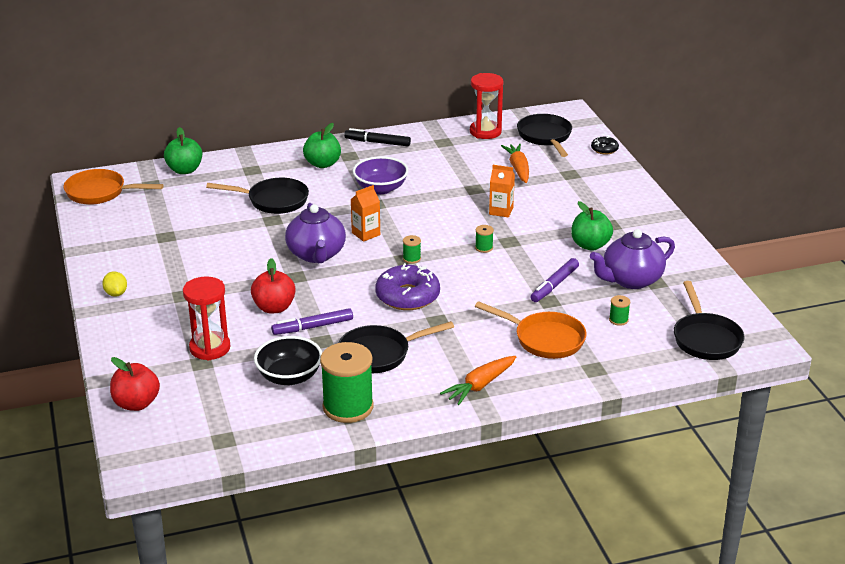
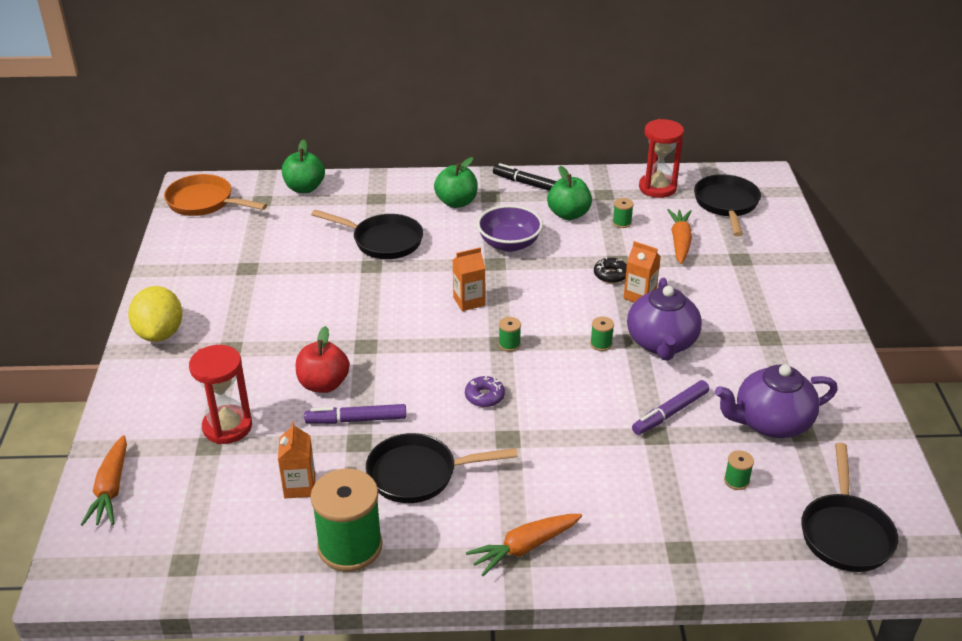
camera: 15 degrees right, 5 degrees up
(116, 293) = (160, 333): yellow lemon -> yellow lemon, size x1.86
(136, 403) = (111, 489): red apple -> orange carrot
(289, 377) = (300, 486): black bowl -> orange carton
(316, 254) = (401, 320): purple teapot -> purple teapot (661, 343)
(407, 296) = (484, 396): purple donut -> purple donut, size x0.50
(466, 161) = (622, 223): none -> green spool
(544, 339) = (631, 492): orange pan -> none
(590, 245) = (734, 362): green apple -> green apple (568, 214)
(604, 149) = (793, 231): black donut -> black donut (610, 275)

